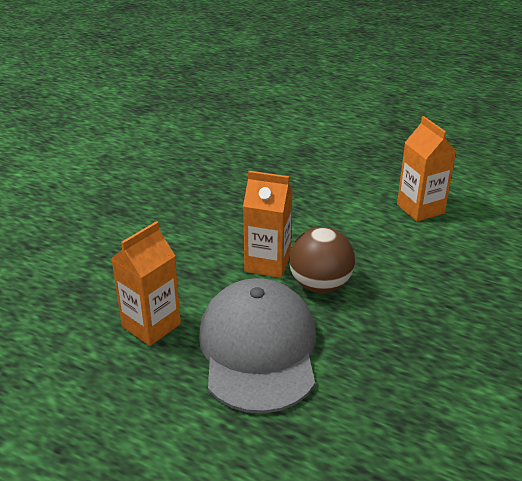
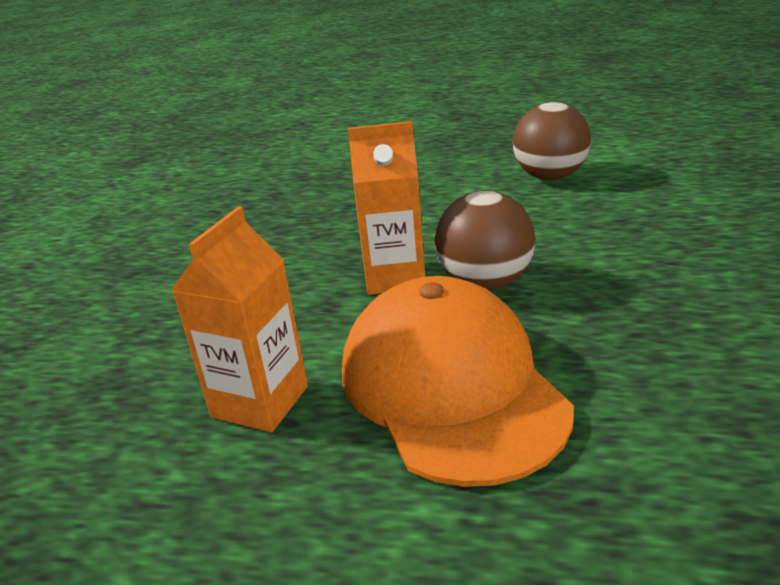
camera: 15 degrees left, 5 degrees down
(258, 349) = (451, 386): grey cap -> orange cap
(420, 209) = (550, 177): orange carton -> brown ball

